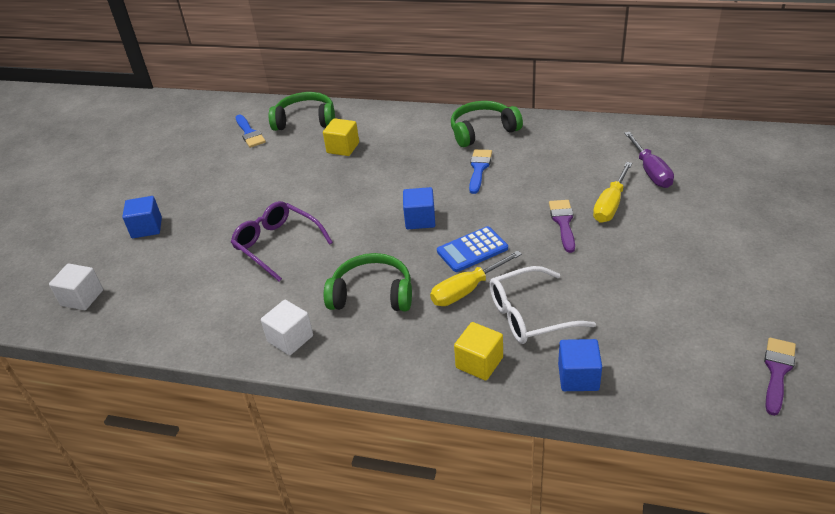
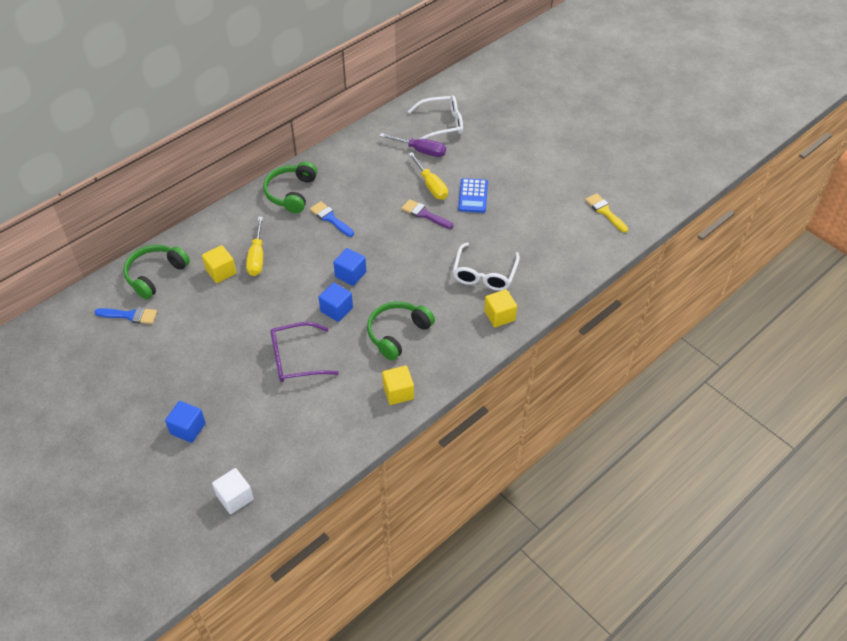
camera: 60 degrees left, 10 degrees up
(290, 339) = (398, 392): white cube -> yellow cube
(467, 290) = (438, 288): yellow screwdriver -> yellow screwdriver (257, 257)
(472, 250) = (406, 267): blue calculator -> blue calculator (473, 196)
(578, 377) = (545, 283): blue cube -> blue cube (336, 309)
(711, 163) = (441, 124): none -> white glasses
(777, 371) = (605, 211): purple brush -> yellow brush

